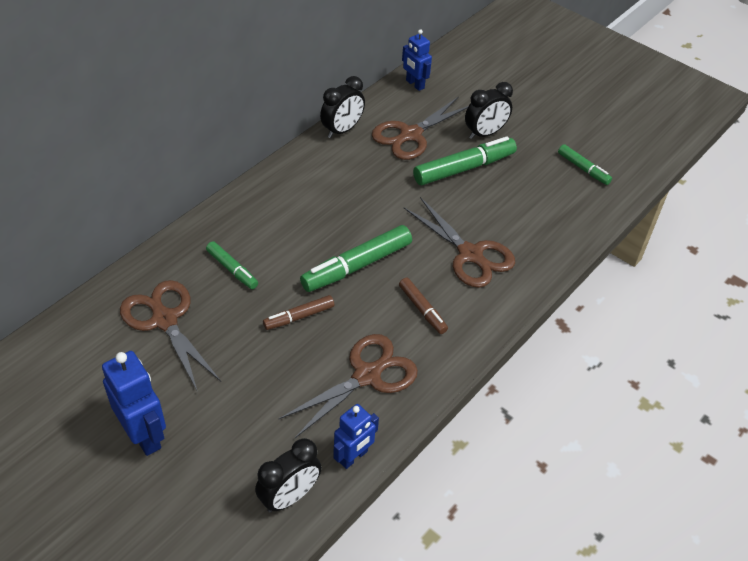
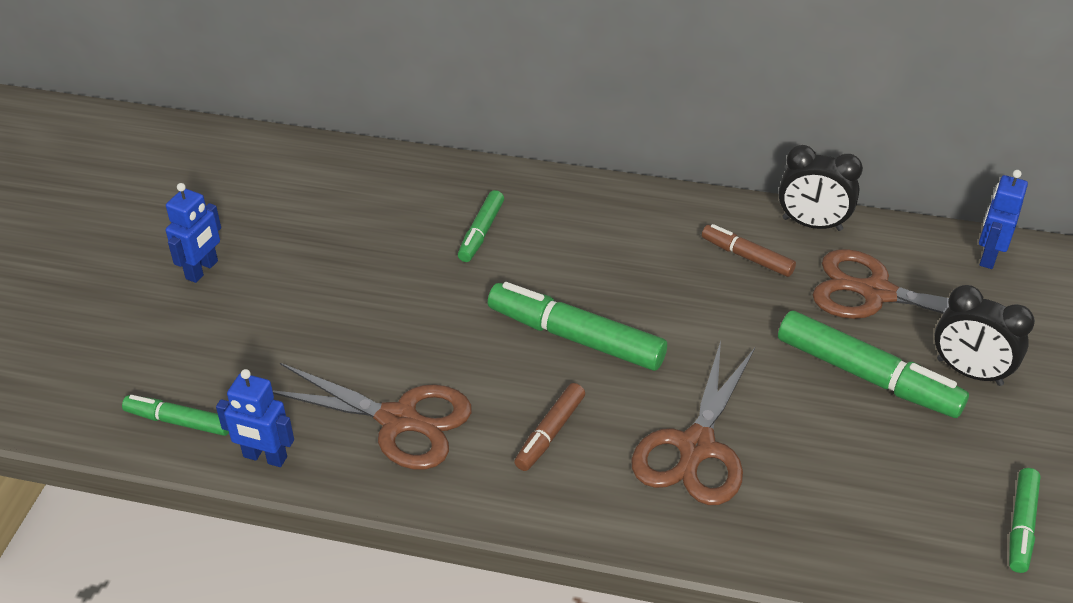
camera: 65 degrees right, 5 degrees down
(144, 435) = (202, 270): blue robot -> blue robot, size x0.65
(165, 320) = (366, 215): brown scissors -> none
(290, 497) = (179, 421): black clock -> green marker
(299, 317) = (450, 319): brown marker -> brown marker (747, 257)

